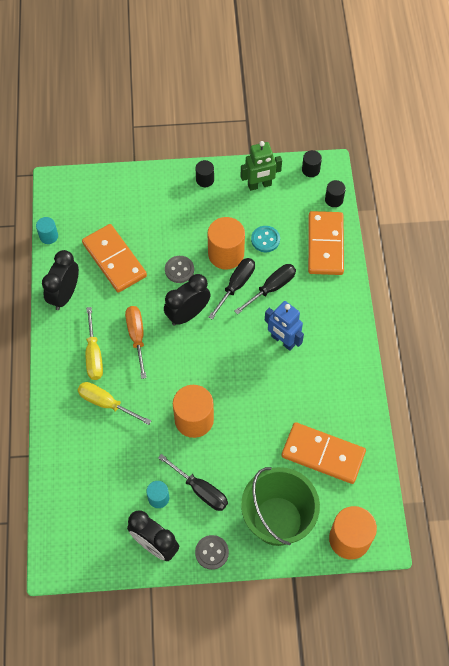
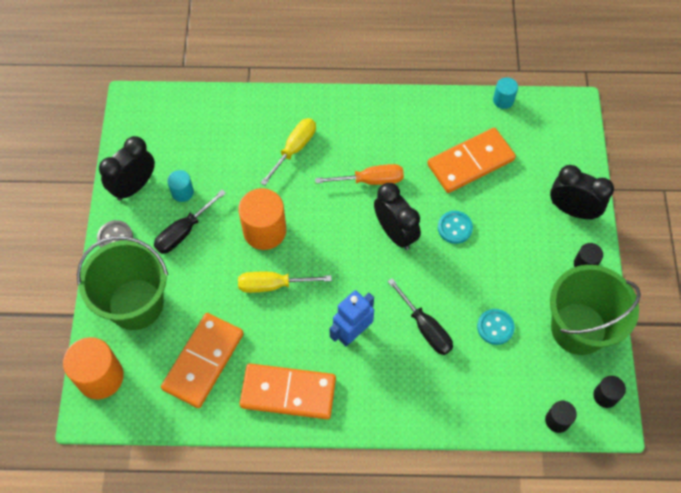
camera: 95 degrees right, 0 degrees up
(65, 295) = (427, 114): black clock -> black clock (572, 210)
(94, 354) = (352, 139): yellow screwdriver -> yellow screwdriver (273, 285)
(179, 270) = (454, 228): grey button -> turquoise button
(226, 254) = (475, 280): orange cylinder -> none
(236, 286) = (430, 287): black screwdriver -> none
(259, 185) = (578, 328): green robot -> green bucket
(325, 245) = (486, 400): orange domino -> orange domino (288, 393)

